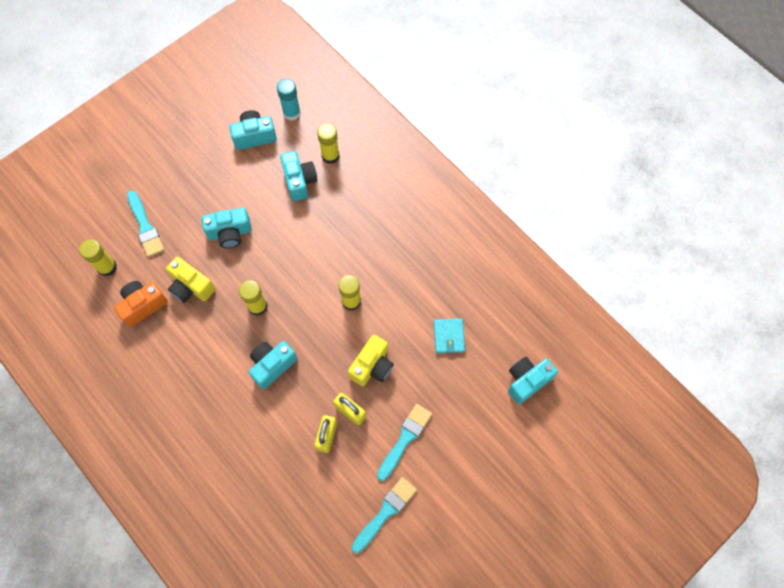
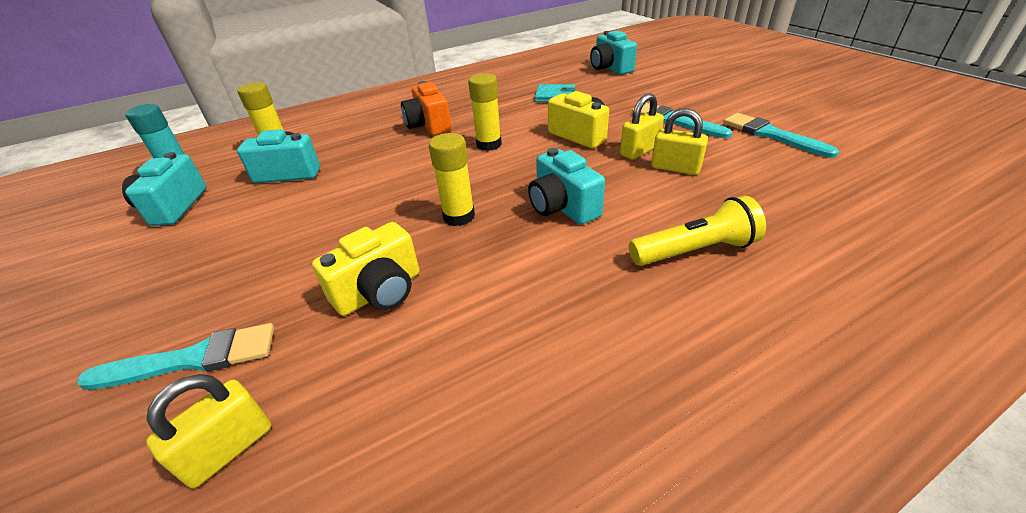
camera: 75 degrees left, 30 degrees down
(107, 267) = (229, 449): yellow glue stick -> yellow padlock
(143, 305) = (376, 373): orange camera -> orange camera (429, 126)
(230, 233) = (312, 239): turquoise camera -> none
(235, 442) = (694, 251): none -> yellow flashlight

